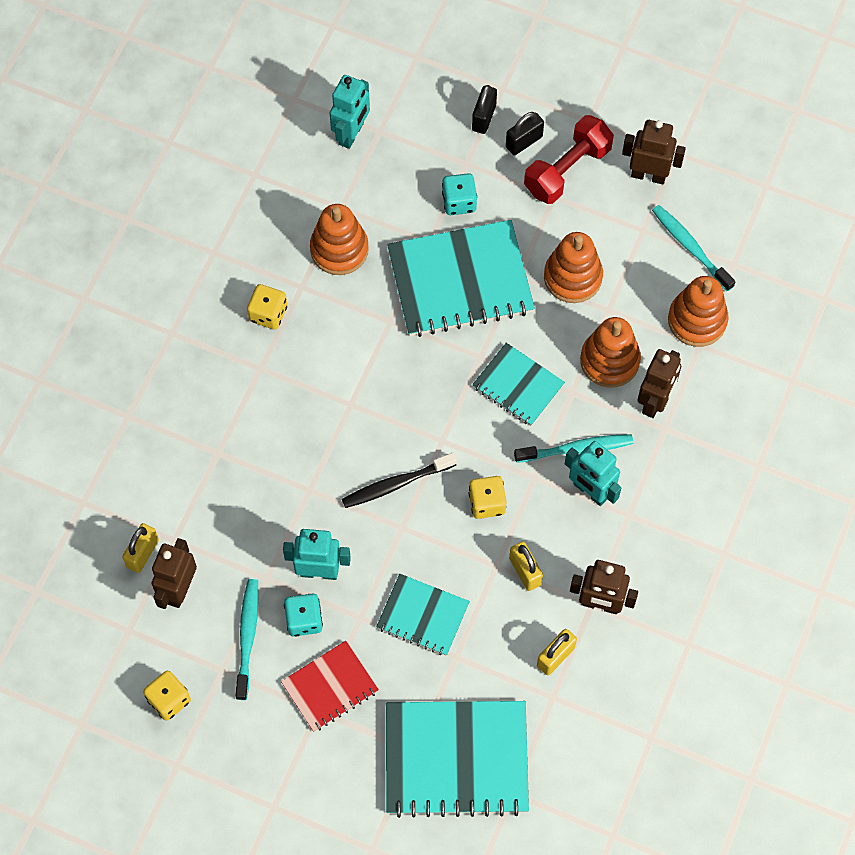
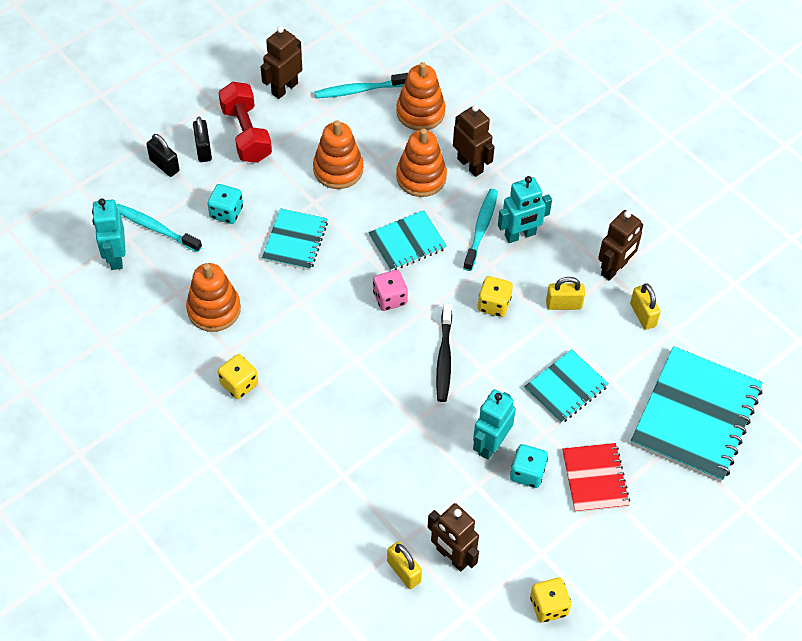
camera: 65 degrees left, 10 degrees down
(247, 637) = (521, 521): turquoise toothbrush -> turquoise toothbrush (155, 228)
(351, 134) = (115, 257): turquoise robot -> turquoise robot turned 150 degrees counterclockwise
(440, 401) = (390, 298): none -> pink dice
(460, 281) = (295, 241): turquoise notebook -> turquoise notebook, size x0.56

